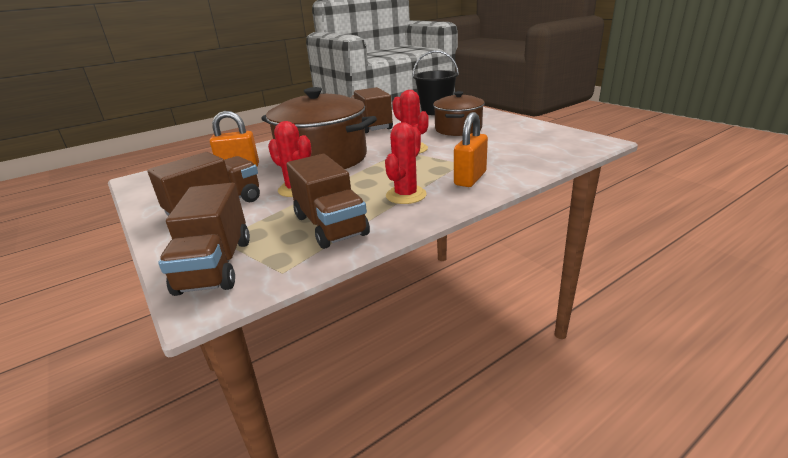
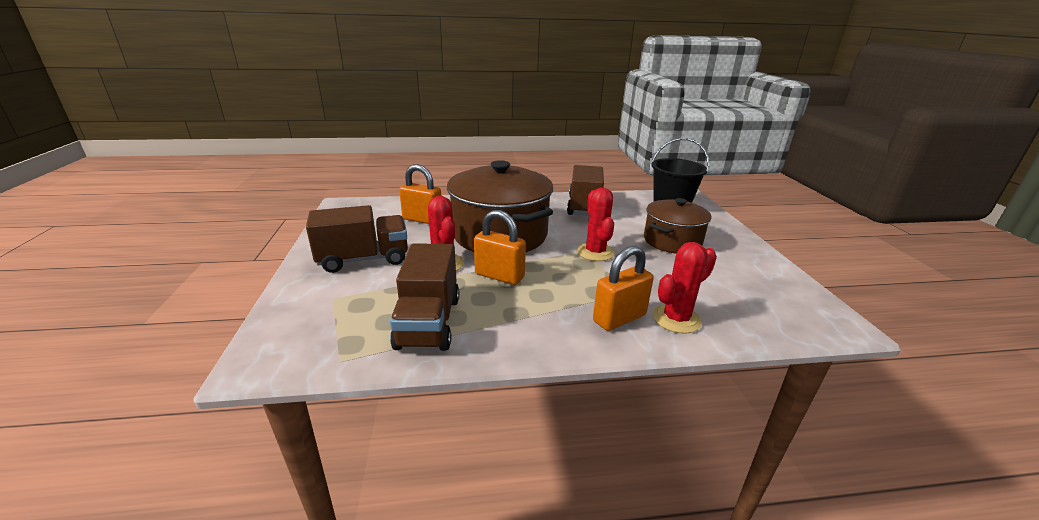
camera: 25 degrees right, 0 degrees up
(216, 266) = (302, 327): brown truck -> none
(354, 182) = (499, 276): none -> orange padlock
(406, 195) = (531, 314): red cactus -> red cactus (676, 319)

